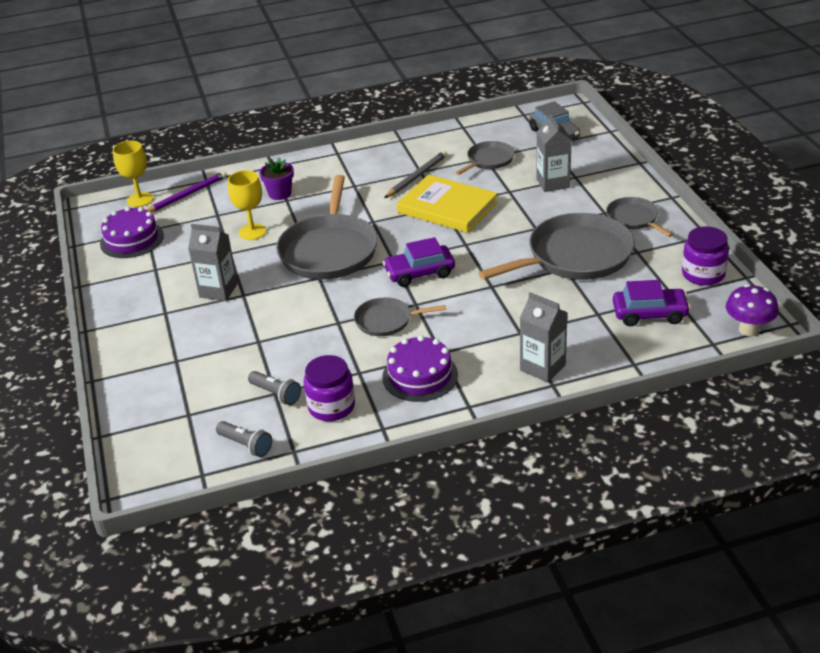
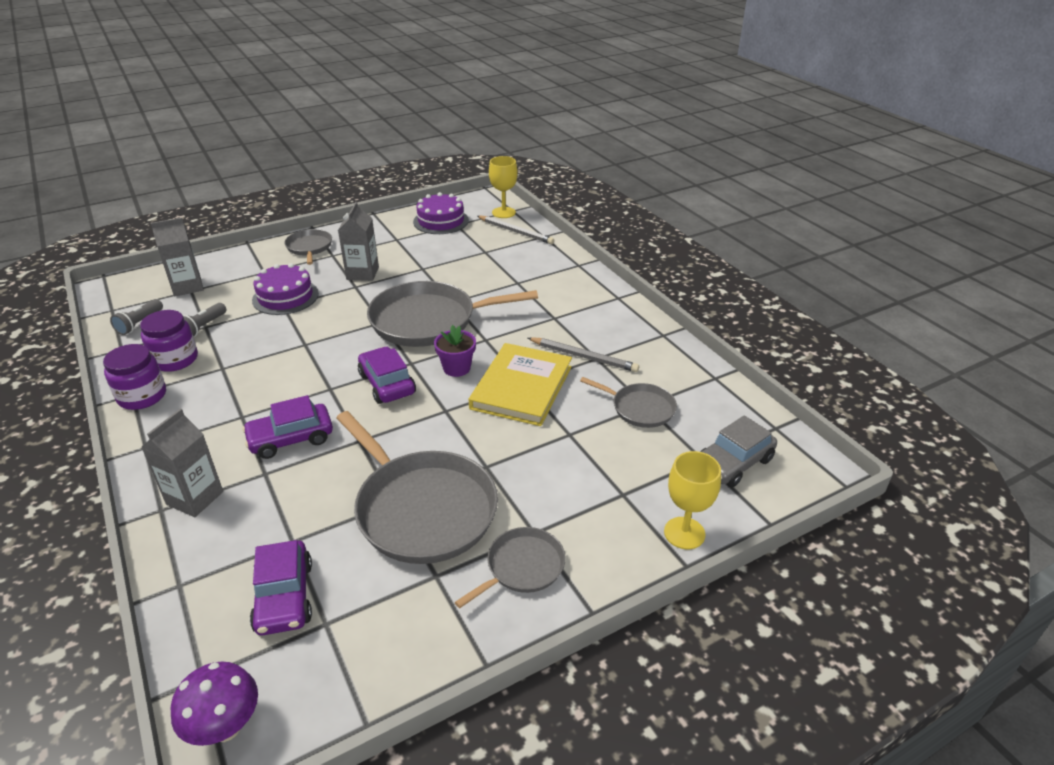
camera: 75 degrees right, 0 degrees up
(187, 195) = (515, 231): purple pencil -> grey pencil
(252, 232) = (458, 274): yellow goblet -> yellow goblet (684, 533)
(280, 194) = (528, 277): purple flower pot -> purple flower pot (456, 368)
(386, 321) = (303, 373): grey pan -> grey pan (309, 247)
(420, 376) = (206, 407): purple cake -> purple cake (285, 297)
(480, 322) = (291, 438): none -> purple car
(553, 183) = (599, 472): grey carton -> grey carton (187, 287)
(703, 274) = (377, 661): purple jar -> purple jar (142, 396)

